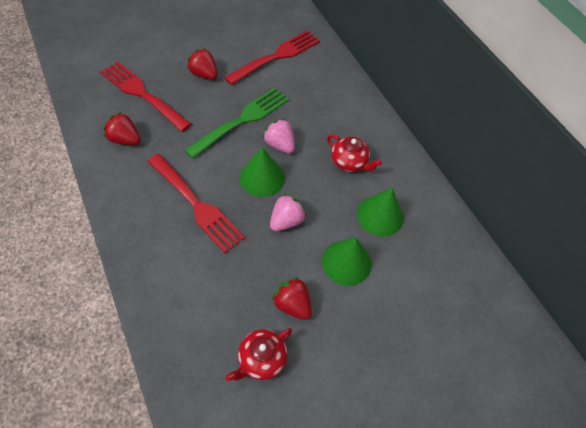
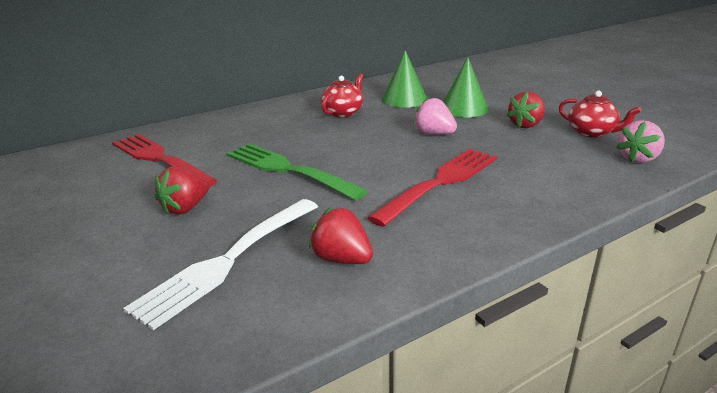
camera: 90 degrees left, 30 degrees down
(125, 139) = (342, 259): red strawberry -> red strawberry turned 105 degrees clockwise
(142, 94) = (228, 261): red fork -> white fork
(262, 177) = (381, 150): green cone -> none
(280, 145) = (326, 145): pink strawberry -> pink strawberry (638, 158)

